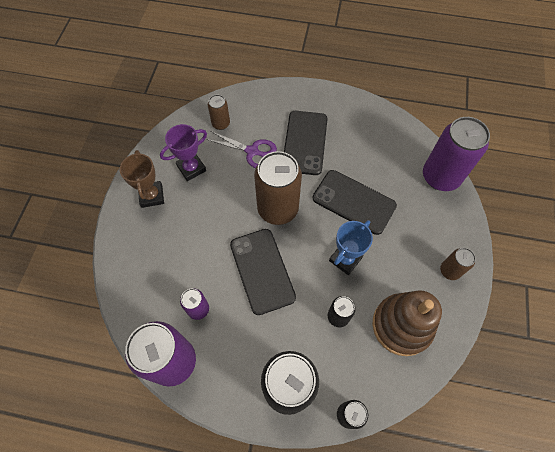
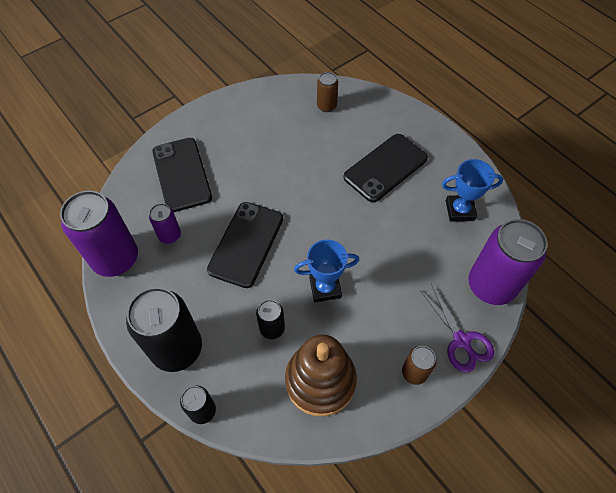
camera: 40 degrees right, 5 degrees down
(152, 196) = (217, 126): brown trophy -> none
(191, 168) = (268, 126): purple trophy -> none
(252, 151) = (331, 145): purple scissors -> purple scissors (461, 340)
(278, 209) = (307, 205): brown can -> none
(353, 202) = (381, 247): black phone -> black phone (181, 174)
(378, 139) = (460, 210): none -> blue trophy

